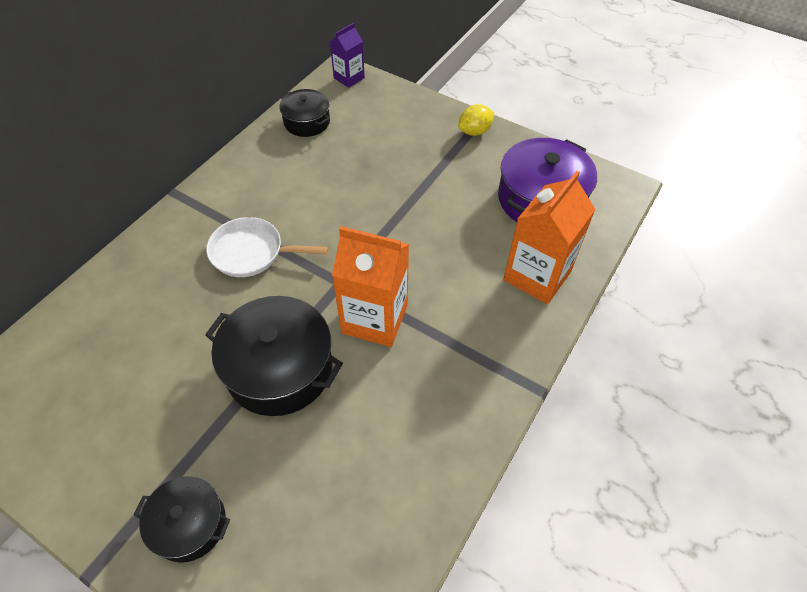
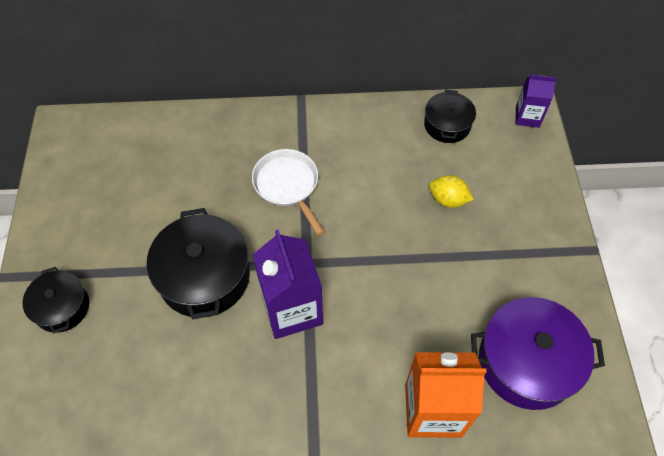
camera: 55 degrees right, 5 degrees up
(374, 319) = (292, 310): orange carton -> purple carton
(474, 131) = (559, 255): yellow lemon -> yellow lemon (448, 200)

